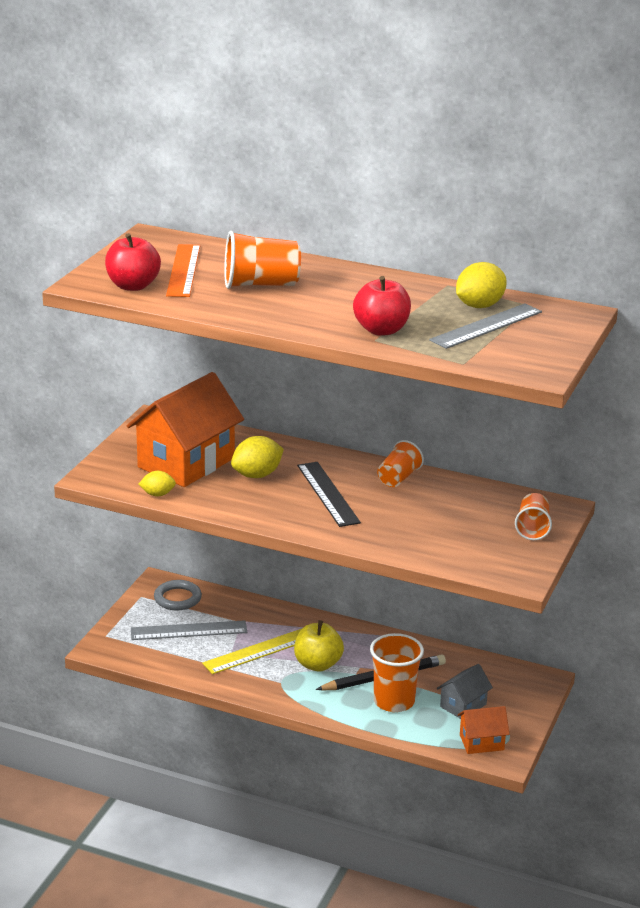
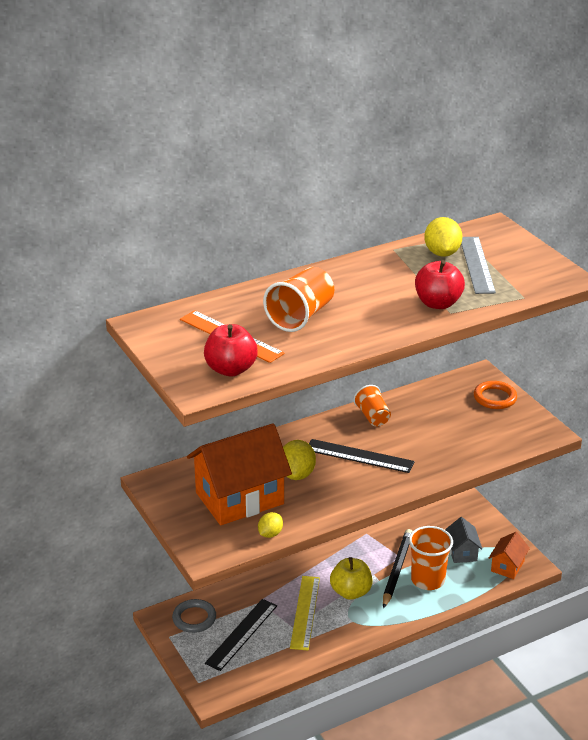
camera: 50 degrees left, 5 degrees up
(186, 463) = (239, 498): orange house -> orange house turned 75 degrees clockwise
(189, 630) = (241, 634): grey ruler -> black ruler
(532, 528) = (495, 398): orange cup -> orange ring

